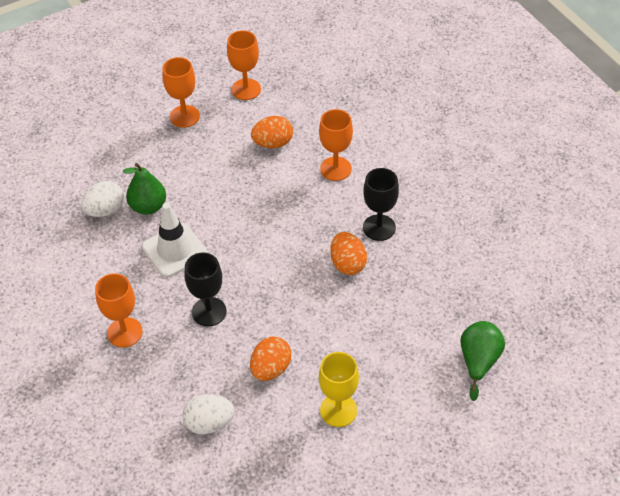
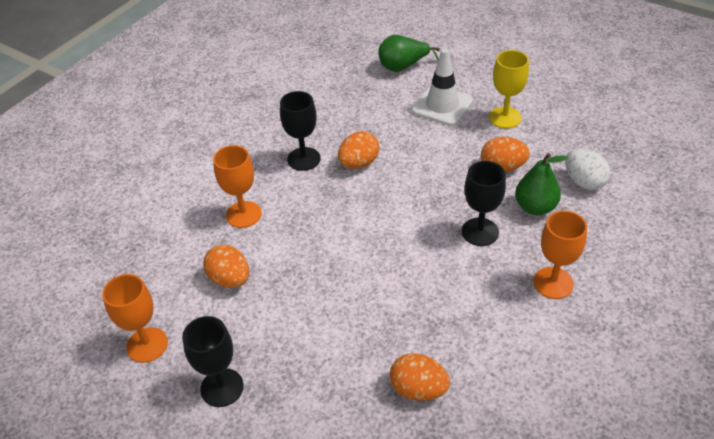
camera: 115 degrees left, 5 degrees down
(105, 210) = (418, 389): white egg -> orange egg
(148, 206) = (386, 348): green pear -> green pear (535, 207)
(174, 250) = (429, 293): white traffic cone -> white traffic cone (442, 106)
(184, 116) = (222, 387): orange goblet -> black goblet

